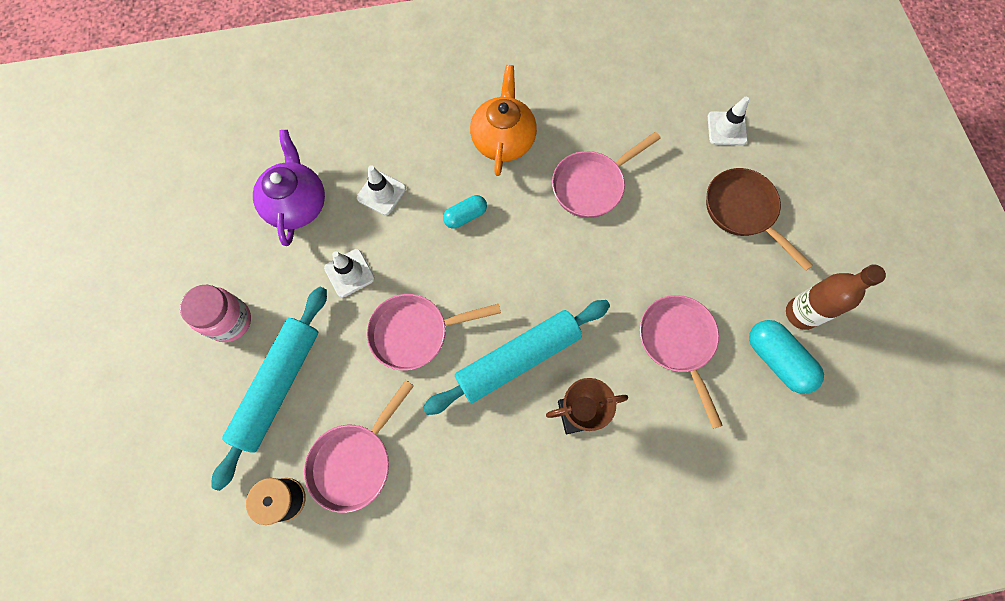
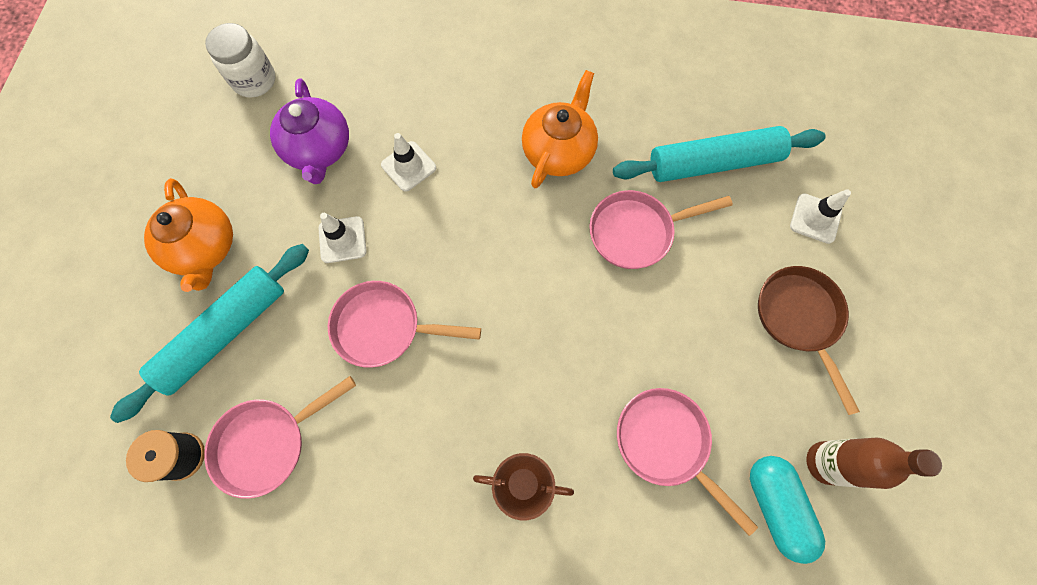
camera: 20 degrees right, 0 degrees up
(213, 163) = (254, 80): none -> white jar
(230, 321) = (204, 248): pink jar -> orange teapot
(297, 204) = (319, 149): purple teapot -> purple teapot turned 150 degrees clockwise
(465, 216) = (486, 220): turquoise capsule -> none
(518, 359) = (481, 395): turquoise rolling pin -> turquoise rolling pin (713, 162)
(678, 343) = (666, 443): pink pan -> pink pan turned 45 degrees counterclockwise

